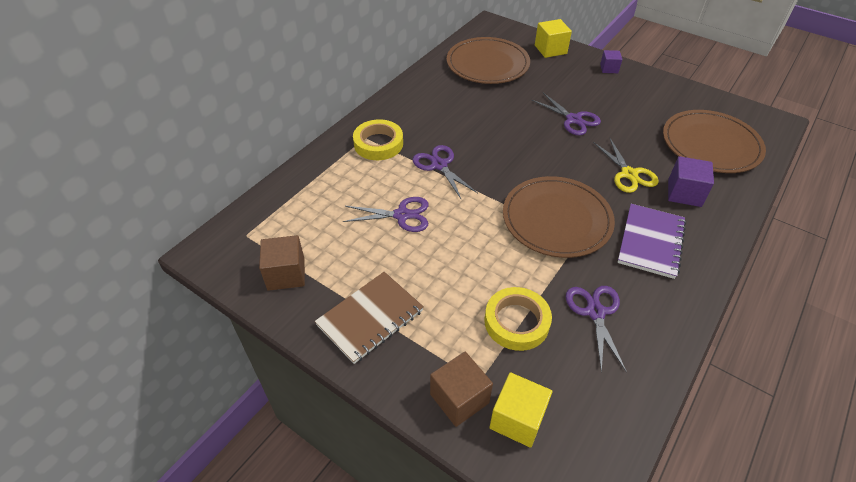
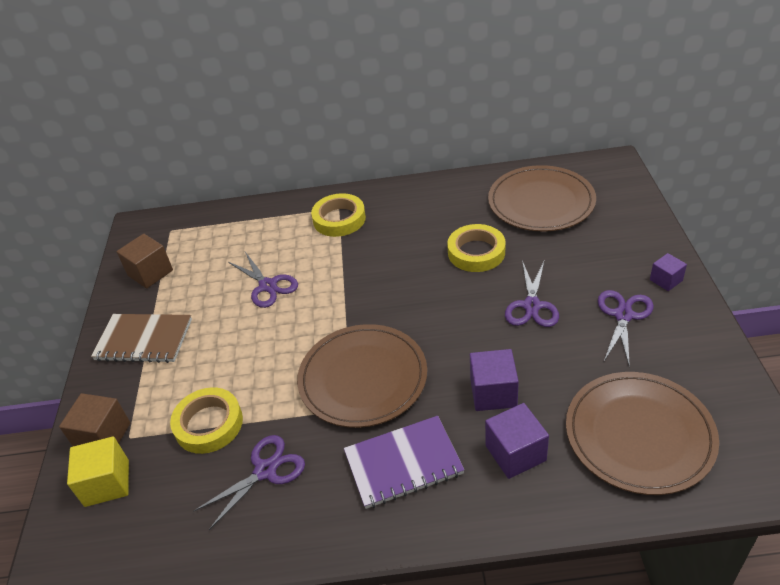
camera: 55 degrees right, 5 degrees down
(439, 165) = (352, 266): purple scissors -> purple scissors (623, 315)
(499, 111) = (476, 252): none -> yellow tape
(550, 49) = (633, 223): yellow cube -> none
(629, 174) = (493, 393): yellow scissors -> purple cube

